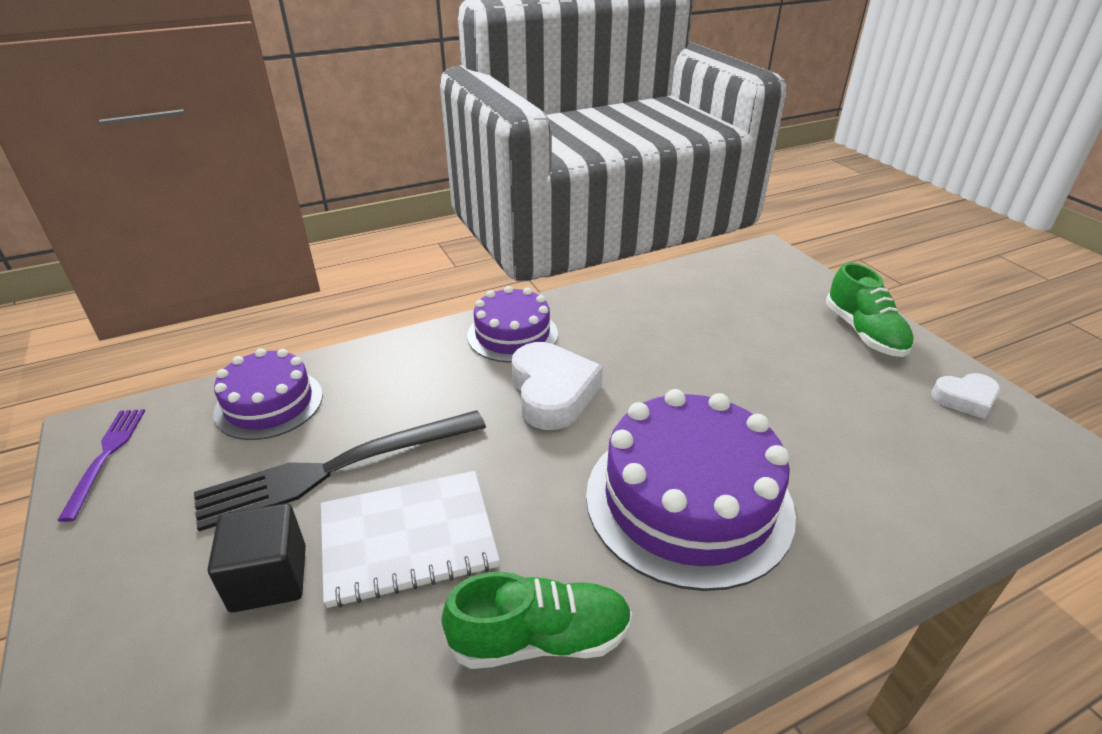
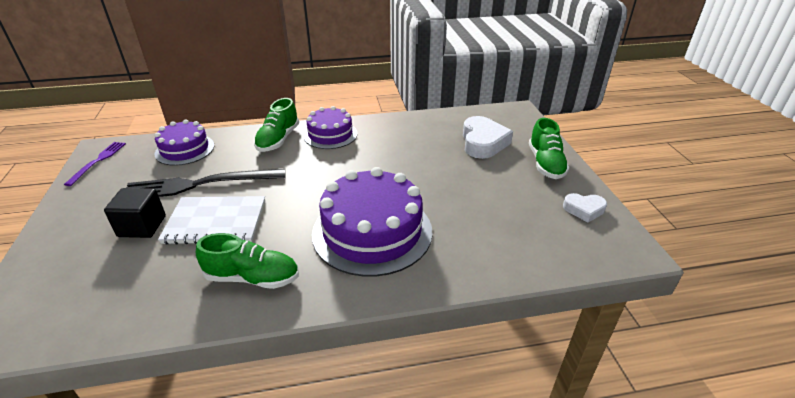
camera: 15 degrees right, 0 degrees up
(430, 358) = (278, 140): none -> green shoe
(552, 392) = (333, 167): white heart -> white heart (483, 142)

